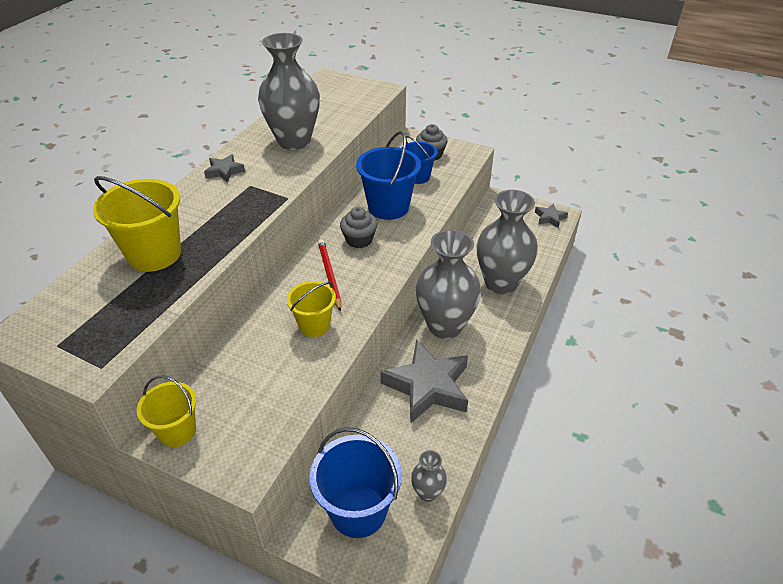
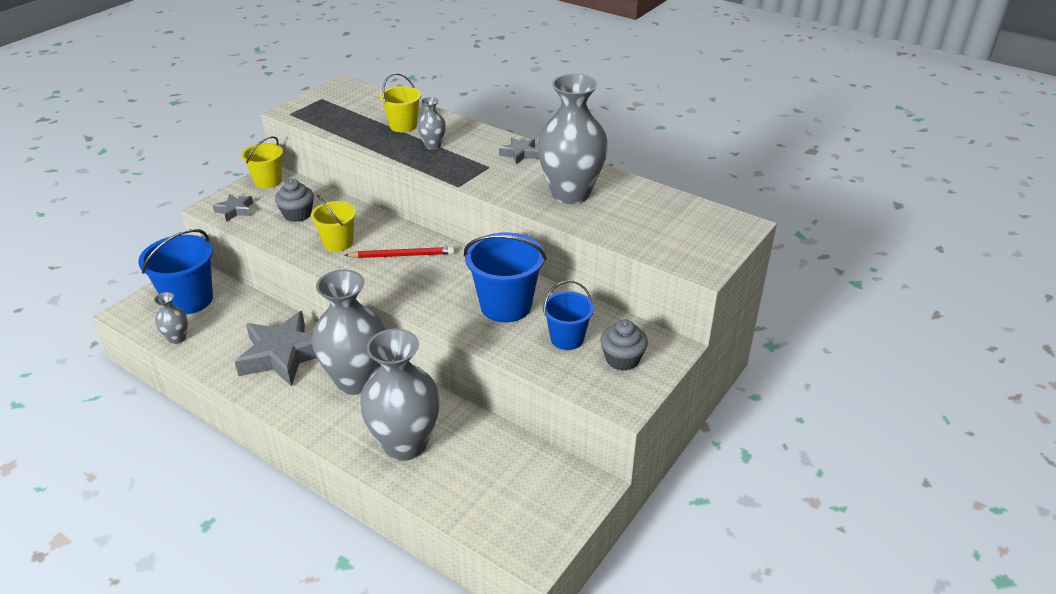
camera: 100 degrees right, 5 degrees down
(154, 254) = (403, 125): yellow bucket -> yellow bucket, size x0.62
(205, 225) = (433, 145): none -> grey vase
(359, 240) = (451, 278): grey cupcake -> grey cupcake (297, 214)
(550, 218) = (529, 540): grey star -> grey star (235, 210)

